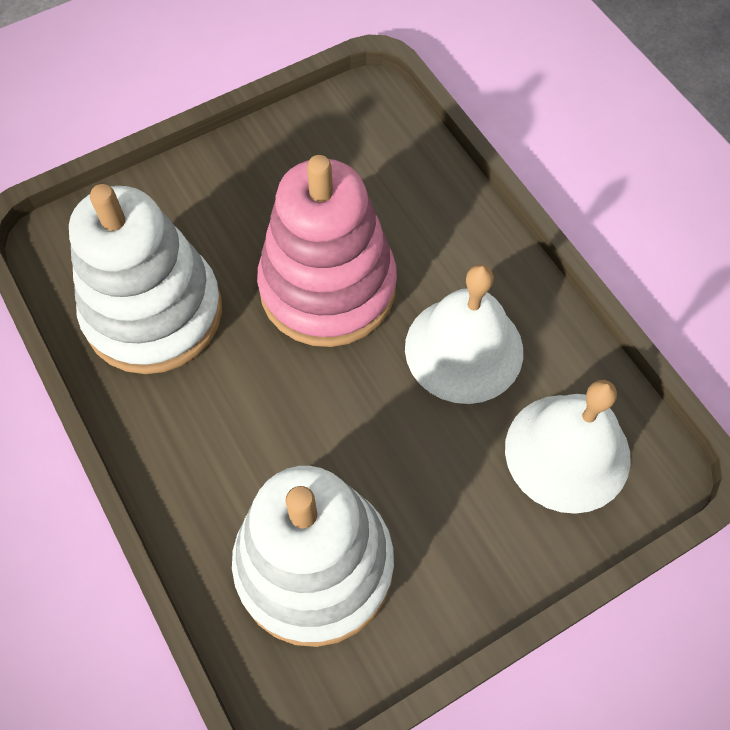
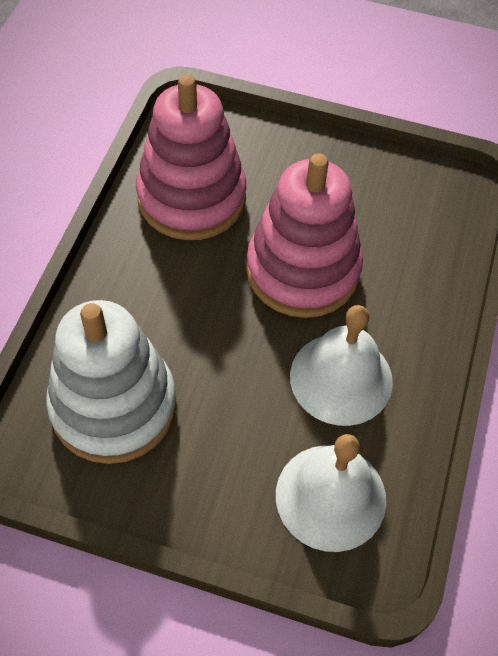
camera: 45 degrees right, 5 degrees down
(153, 313) = (191, 198): white stacking toy -> pink stacking toy

